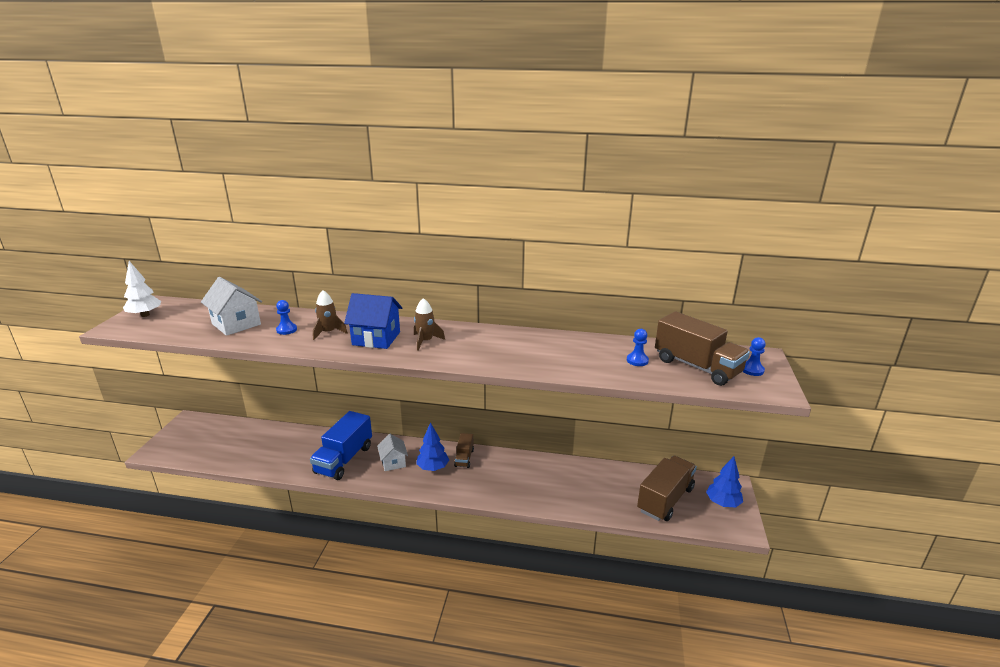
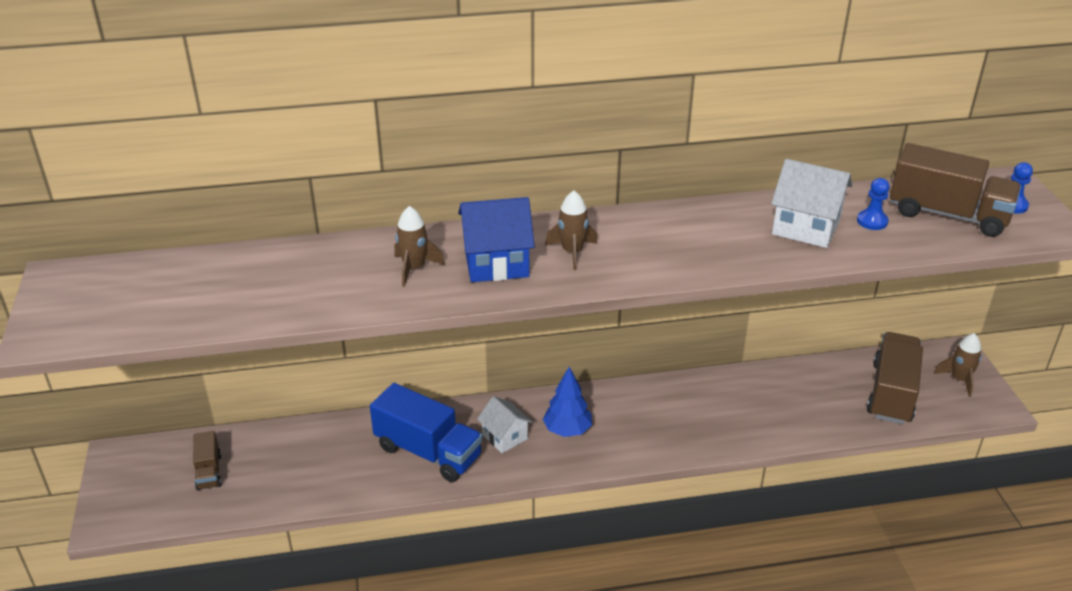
camera: 20 degrees left, 10 degrees up
(145, 315) = (68, 302): white tree -> none
(236, 324) = (249, 285): white house -> white house (806, 227)
(286, 330) = (343, 278): blue pawn -> none
(344, 459) = (428, 452): blue truck -> blue truck turned 60 degrees counterclockwise
(464, 458) = (601, 404): brown truck -> brown truck (209, 471)
(722, 503) = (959, 380): blue tree -> brown rocket

